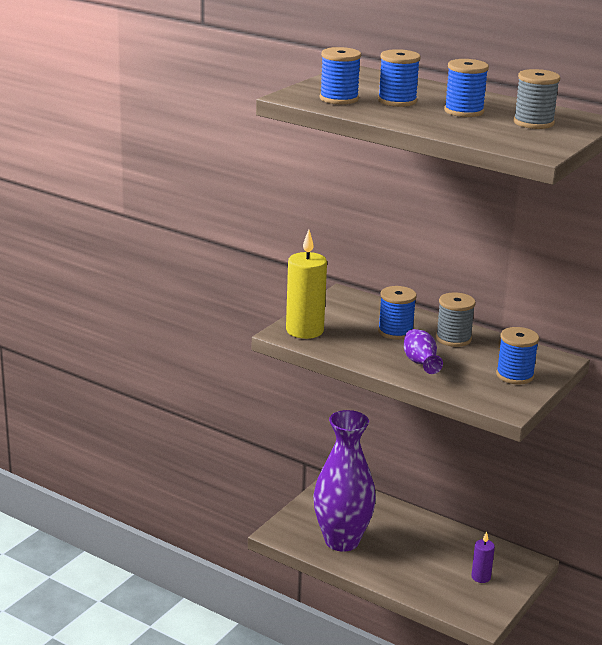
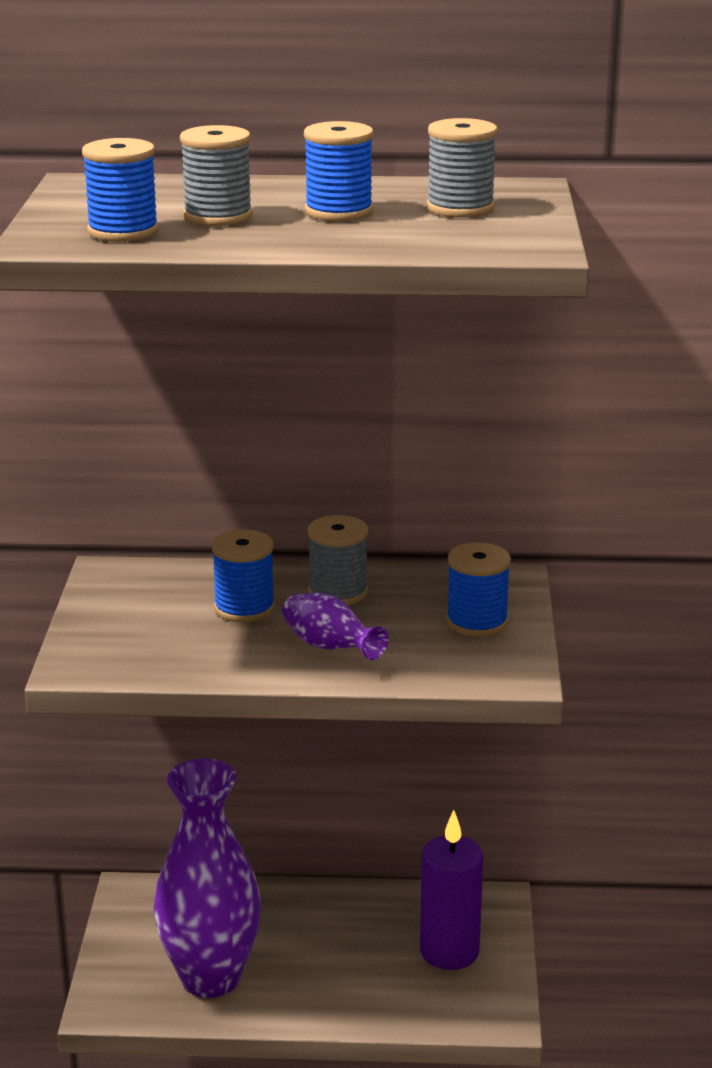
camera: 30 degrees left, 0 degrees up
(304, 330) = (103, 651): yellow candle -> none
(397, 101) = (218, 216): blue spool -> grey spool
(481, 577) = (449, 951): purple candle -> purple candle, size x1.89

